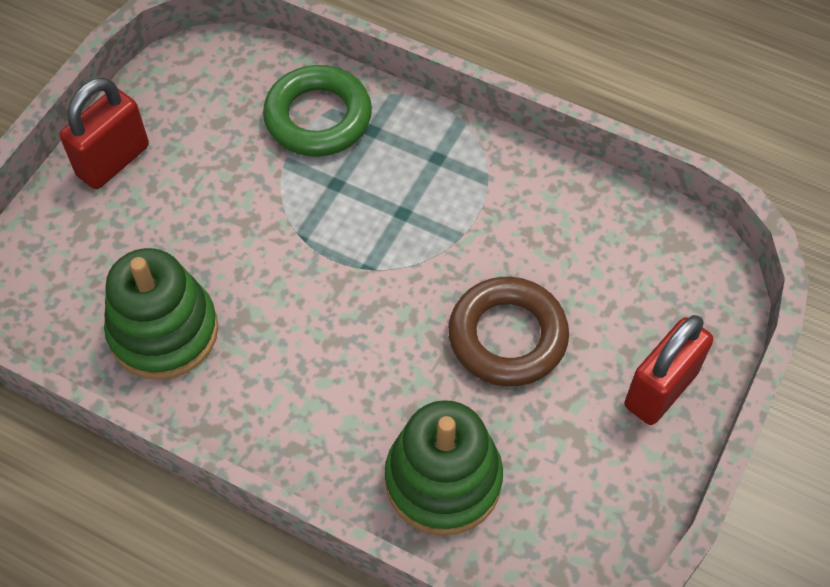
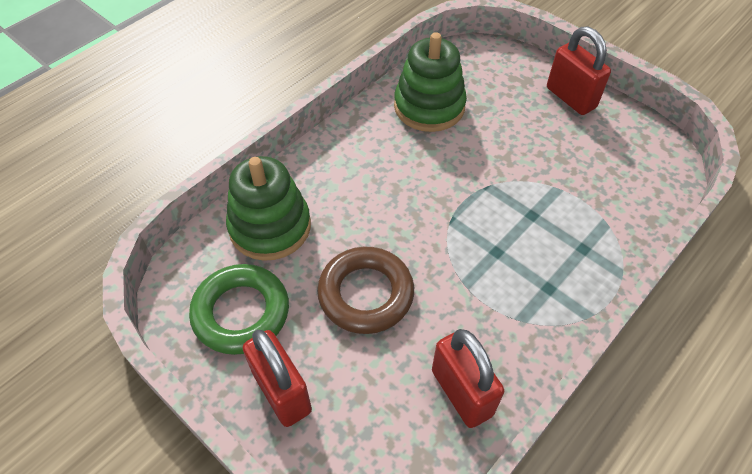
camera: 105 degrees right, 5 degrees down
(318, 117) = (600, 215): green ring -> green ring (241, 313)
(592, 220) = (461, 392): none -> red padlock

